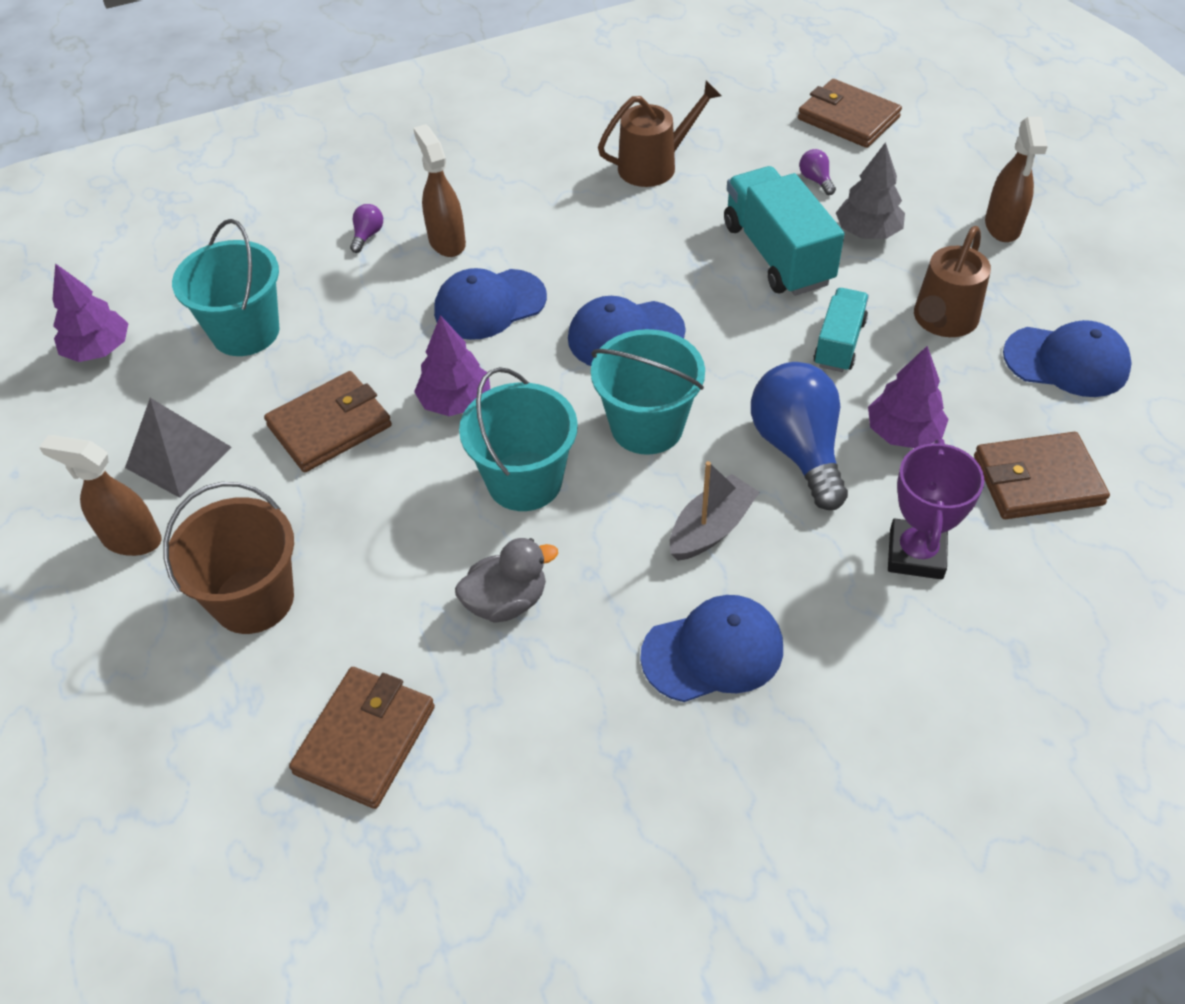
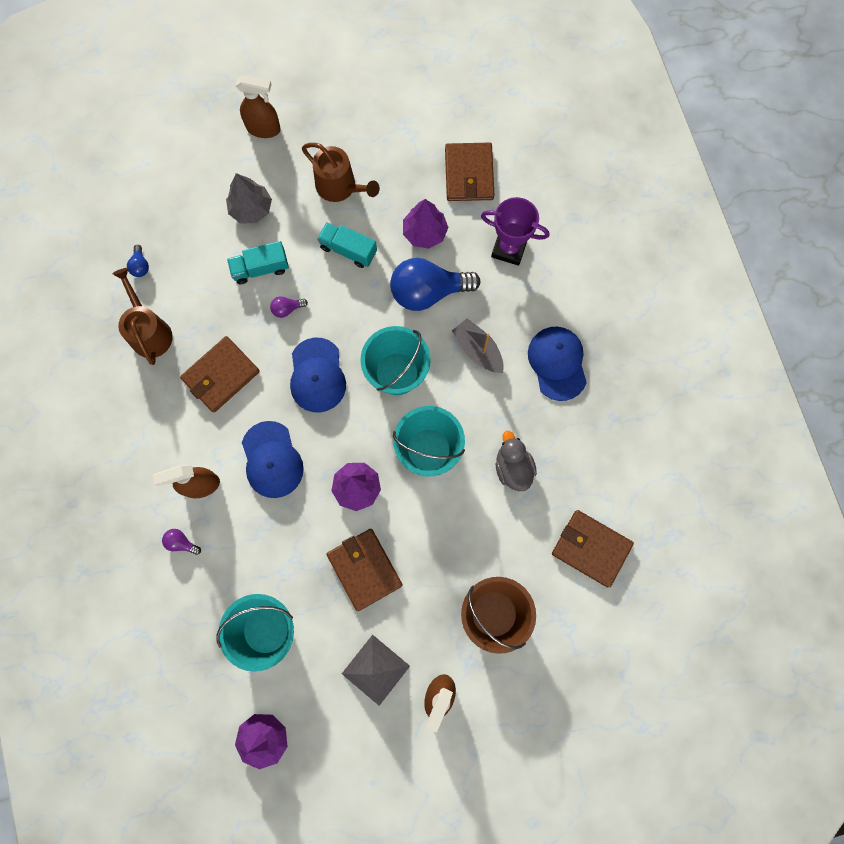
camera: 85 degrees left, 25 degrees up
(745, 144) = (140, 266): none -> blue light bulb
(777, 254) = (260, 268): turquoise truck -> turquoise truck, size x0.59
(816, 180) = (191, 228): purple light bulb -> purple light bulb (287, 309)
(848, 118) = (128, 191): brown wallet -> brown wallet (221, 375)
(1066, 361) = (385, 131): blue cap -> none

